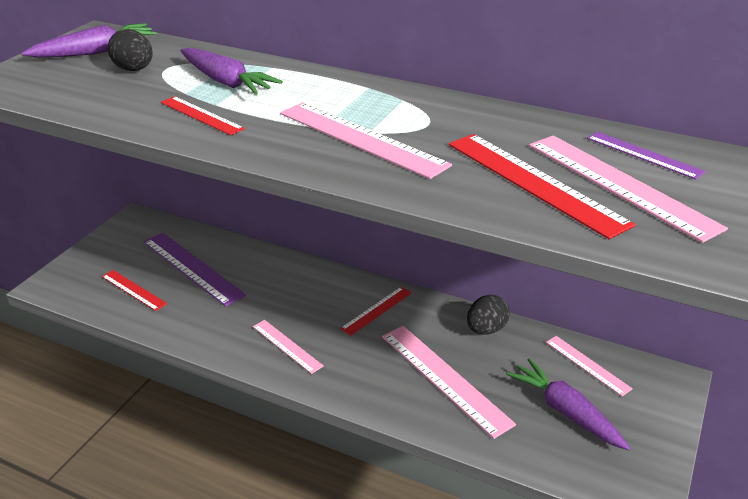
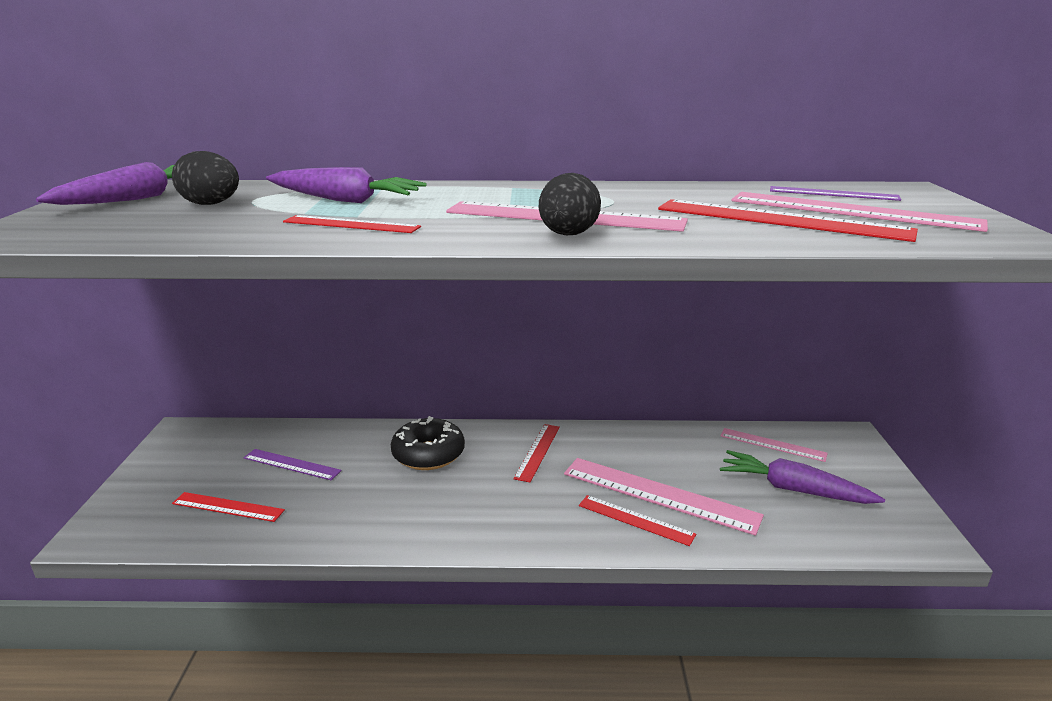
camera: 25 degrees left, 10 degrees down
(192, 268) = (291, 464): purple ruler -> purple ruler, size x0.57
(287, 346) = (467, 513): pink ruler -> none
(292, 288) = (428, 454): none -> black donut
(407, 393) = (635, 520): none -> red ruler
(486, 329) = (658, 440): black egg -> black egg (568, 235)

